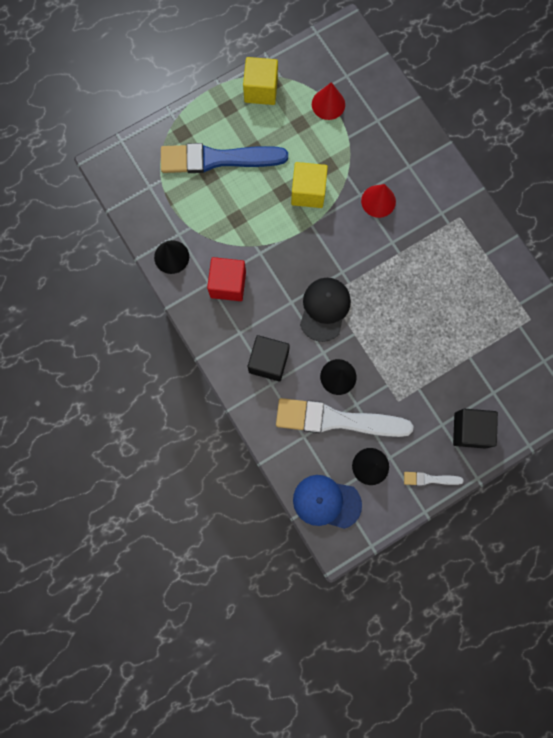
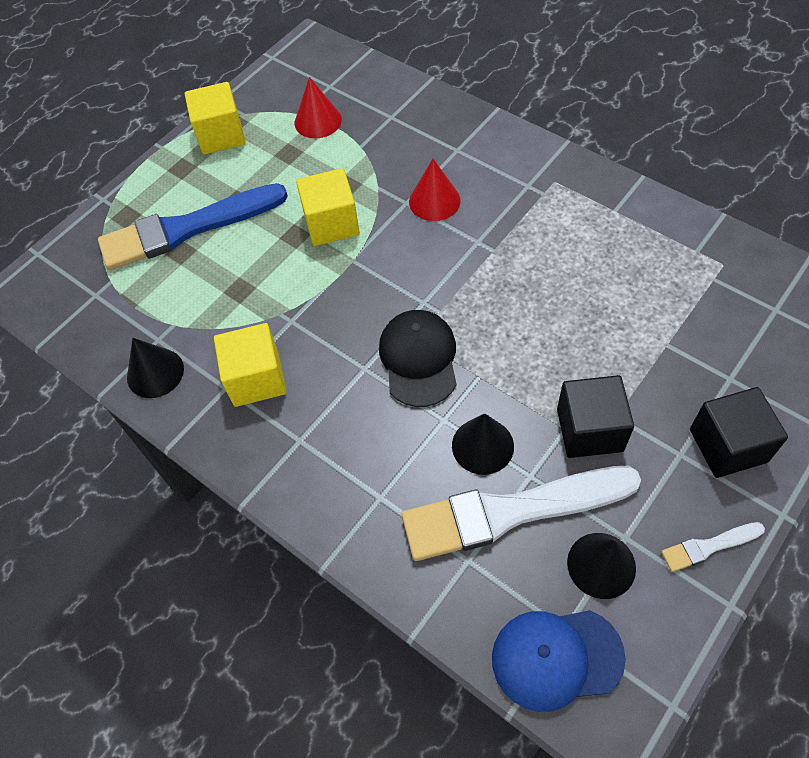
camera: 15 degrees left, 20 degrees down
(228, 284) = (256, 379): red cube -> yellow cube
(268, 361) = (362, 465): black cube -> black cube (589, 430)

